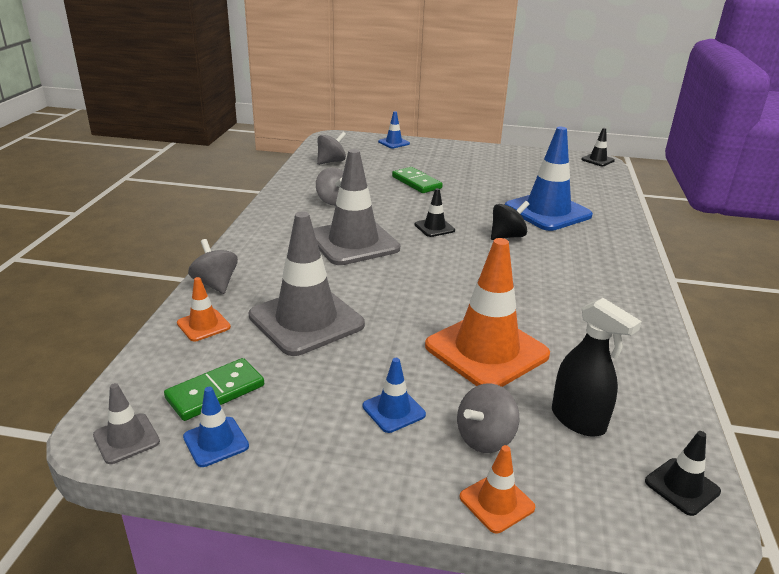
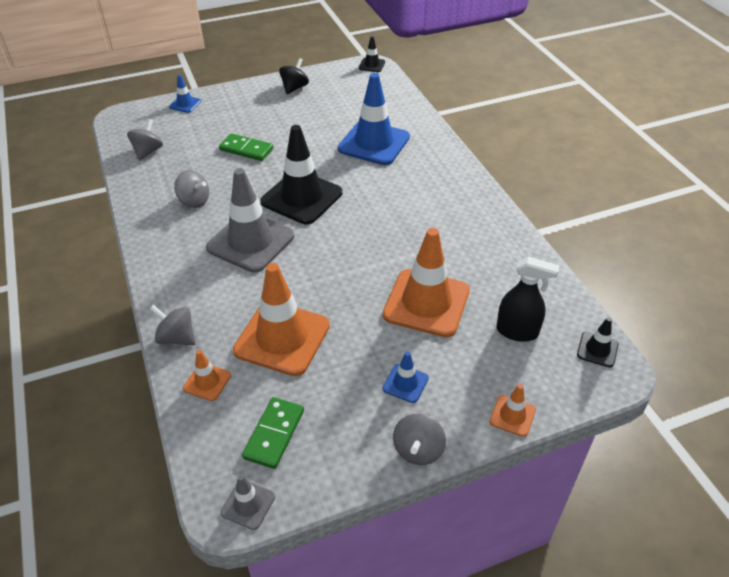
camera: 30 degrees left, 15 degrees up
(216, 442) = (312, 471): blue traffic cone -> none
(306, 320) = (282, 338): grey traffic cone -> orange traffic cone
(434, 227) = (302, 197): black traffic cone -> black traffic cone, size x2.19
(485, 438) = (475, 374): grey spinning top -> grey spinning top (418, 450)
(507, 236) = (363, 184): black spinning top -> black spinning top (294, 88)

